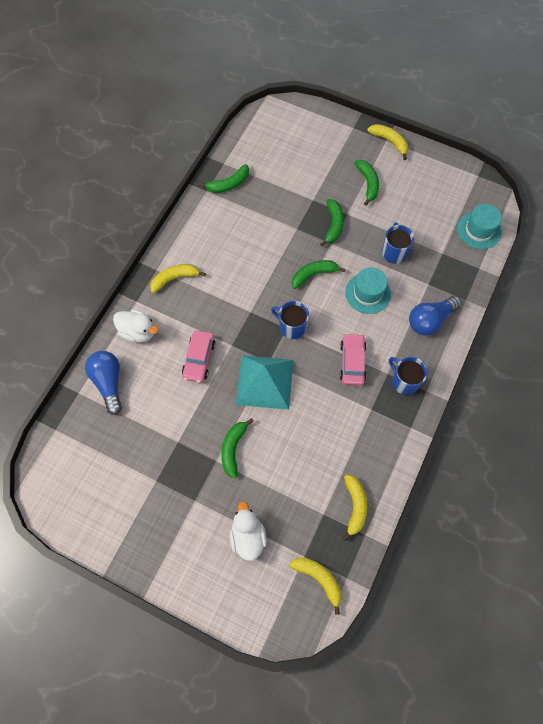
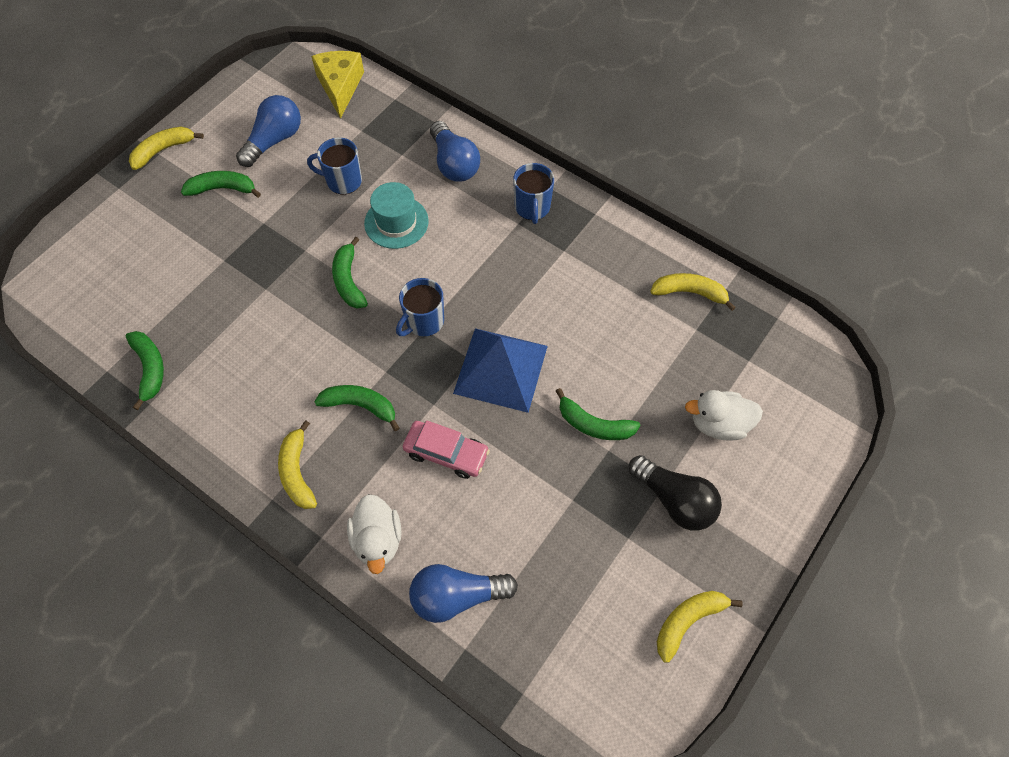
camera: 80 degrees left, 5 degrees down
(138, 332) = (378, 540): white duck -> white duck turned 135 degrees clockwise
(186, 509) = (674, 500): none -> black light bulb
(264, 382) = (501, 369): turquoise pyramid -> blue pyramid
(319, 579) = (778, 348): yellow banana -> yellow banana (688, 621)
(333, 225) = (276, 242): green banana -> green banana (360, 406)
(352, 362) = (493, 259): pink car -> none
(404, 381) = (532, 208): blue mug -> blue mug turned 60 degrees counterclockwise
(417, 202) = (274, 140): none -> blue light bulb
(479, 230) = (340, 87): turquoise hat -> yellow cheese

